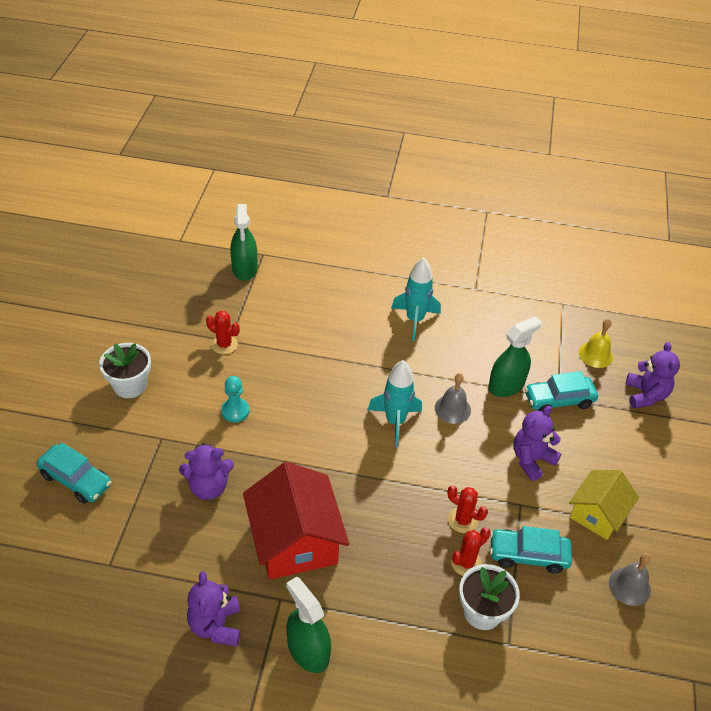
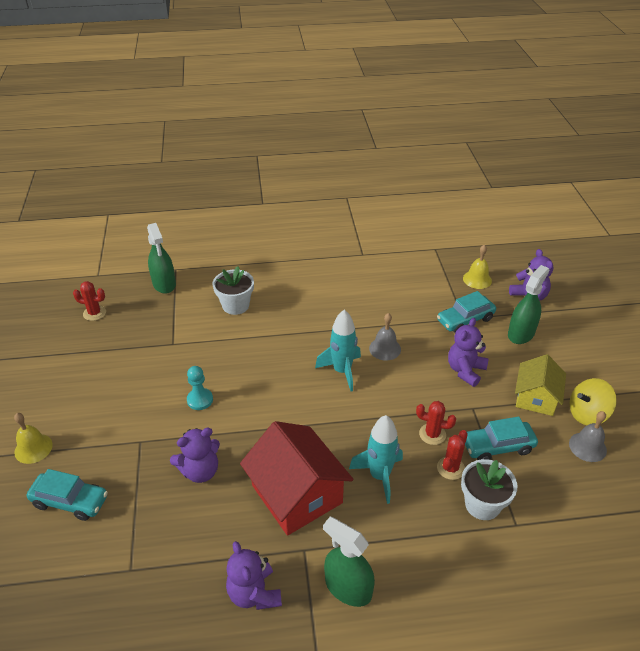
camera: 15 degrees left, 5 degrees down
(58, 415) = (33, 448): none -> yellow bell
(130, 385) = (94, 404): white flower pot -> white flower pot (235, 305)
(224, 345) = (169, 348): red cactus -> red cactus (94, 313)
(415, 320) = (324, 289): turquoise rocket -> turquoise rocket (379, 476)
(506, 385) = (419, 319): green spray bottle -> green spray bottle (521, 333)
(648, 549) = (587, 414): none -> yellow spinning top

